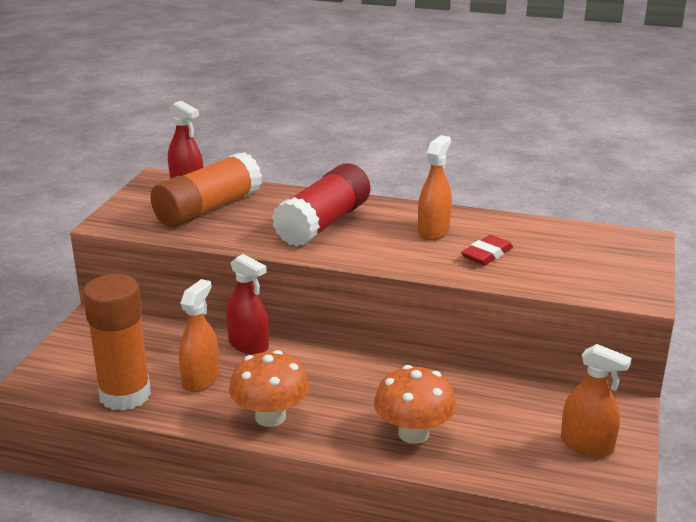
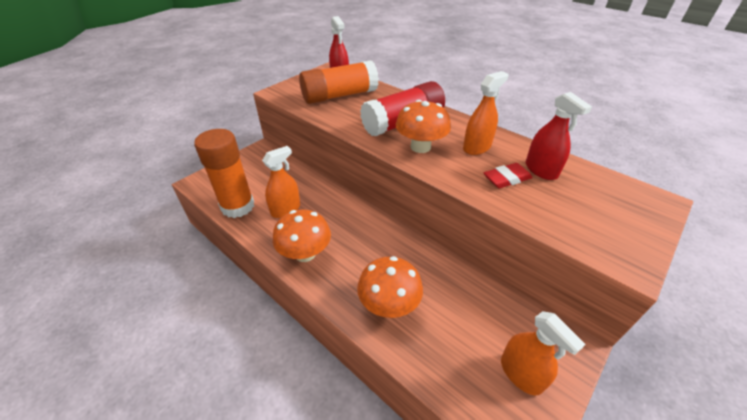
camera: 25 degrees right, 15 degrees up
(248, 345) = (330, 193): red spray bottle -> red spray bottle (541, 170)
(367, 245) = (420, 147): none -> orange mushroom

